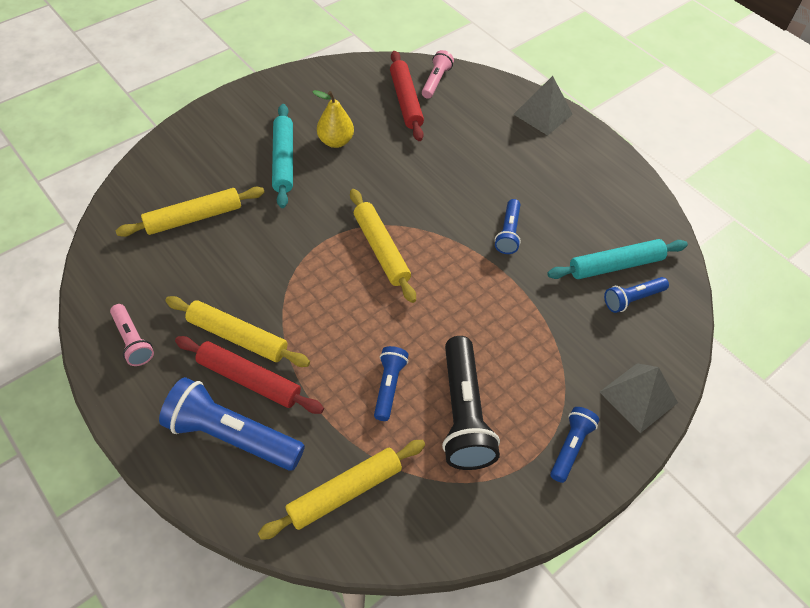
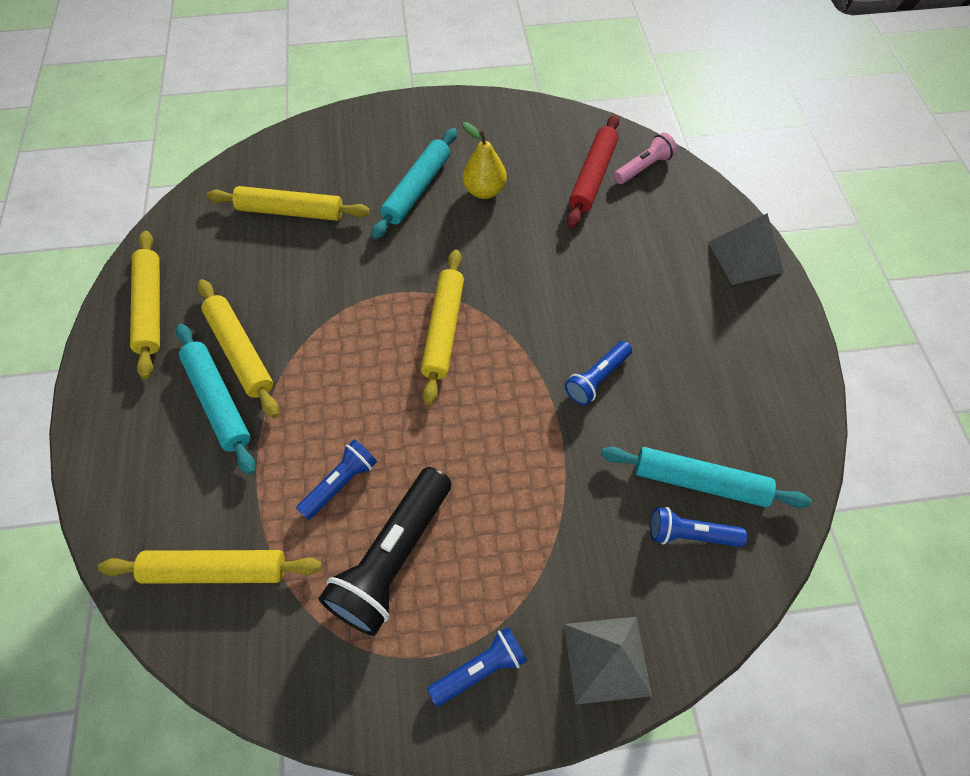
camera: 35 degrees right, 5 degrees up
(133, 341) = (150, 308): pink flashlight -> yellow rolling pin
(232, 435) = (162, 449): blue flashlight -> none
(249, 379) = (218, 401): red rolling pin -> turquoise rolling pin

